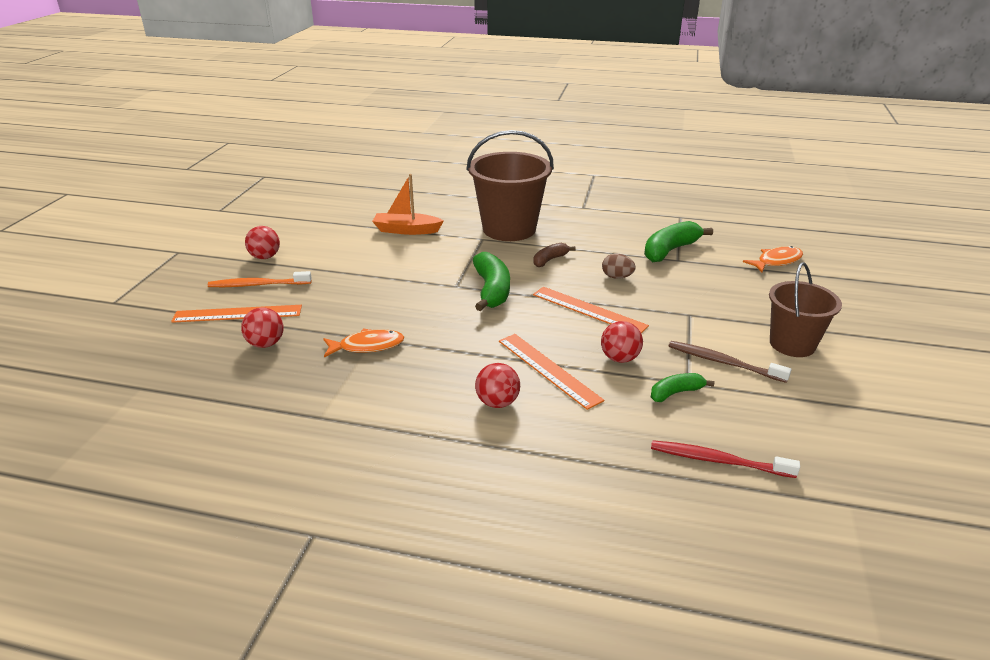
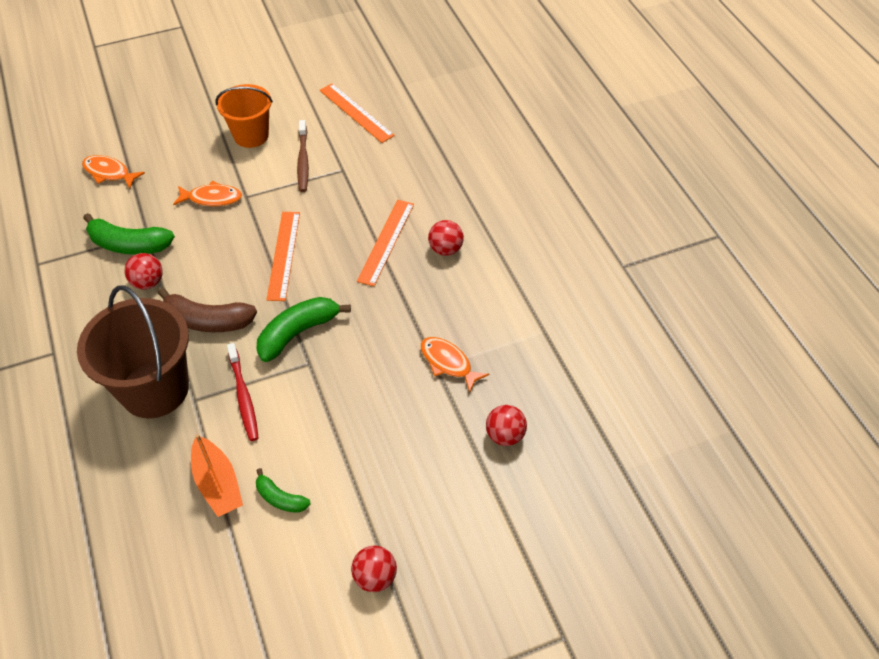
camera: 125 degrees left, 20 degrees up
(237, 314) = (486, 499): orange ruler -> orange ruler (356, 112)
(257, 285) = (430, 530): orange toothbrush -> none
(550, 260) = (208, 321): brown banana -> brown banana, size x1.75
(617, 277) = (211, 260): brown egg -> none
(619, 358) = (340, 211): red ball -> red ball (148, 282)
(676, 393) = (359, 171): green banana -> green banana (280, 498)
(701, 297) = (212, 198): none -> orange fish
(717, 460) = (411, 136): red toothbrush -> red toothbrush (243, 397)
(792, 344) = (251, 135): brown bucket -> orange bucket

